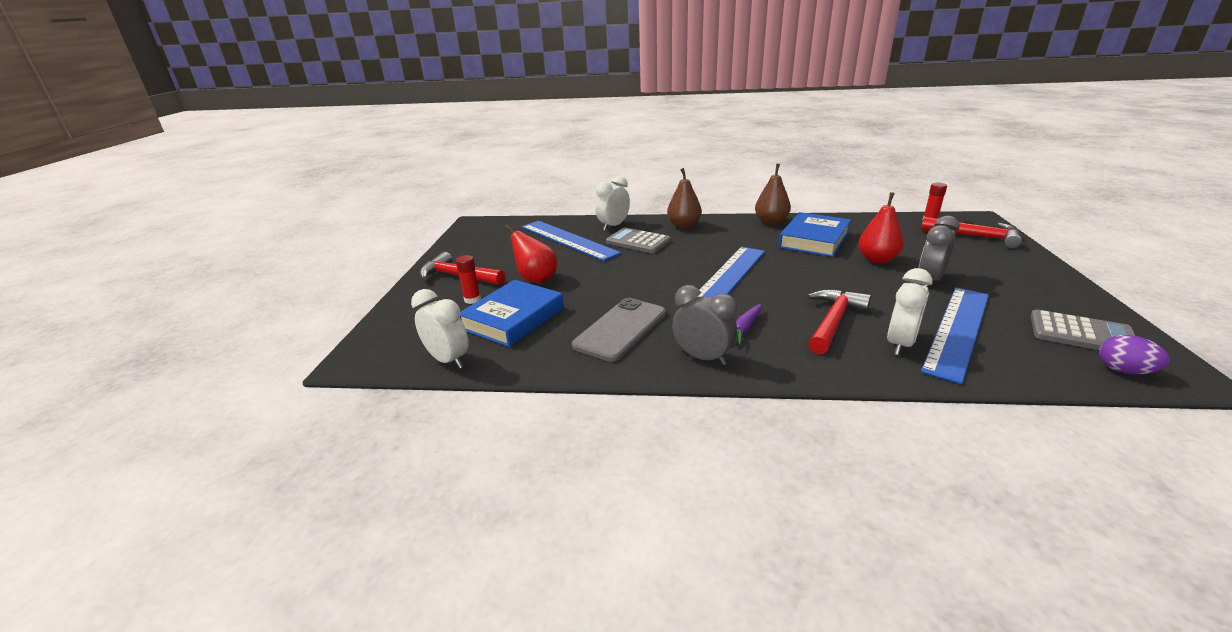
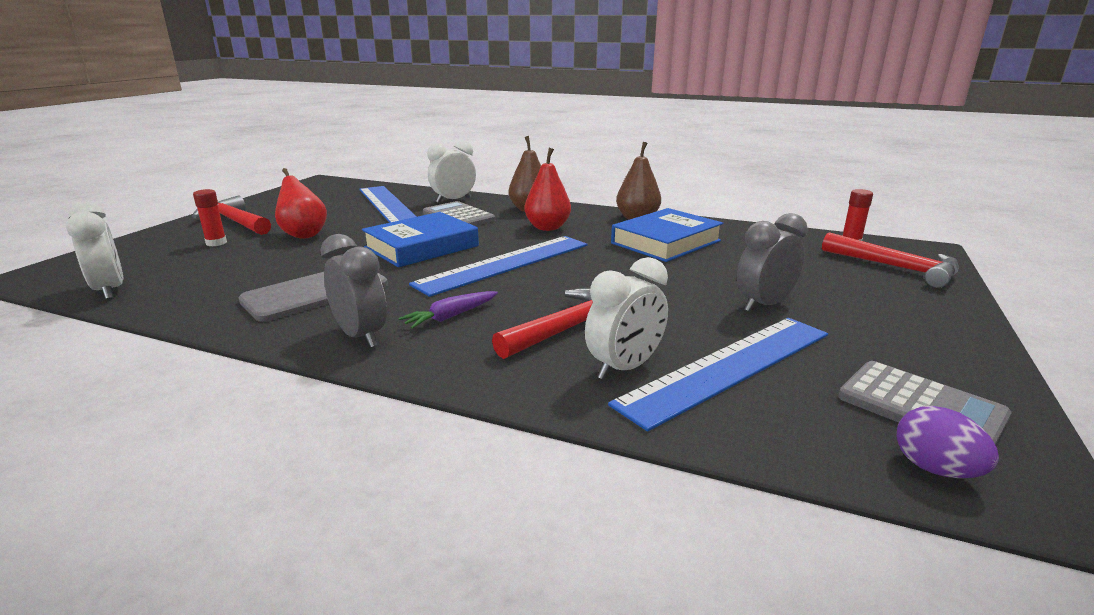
camera: 15 degrees right, 5 degrees down
(513, 318) = (227, 265): blue book -> blue book (421, 247)
(877, 259) = (721, 273): red pear -> red pear (547, 227)

